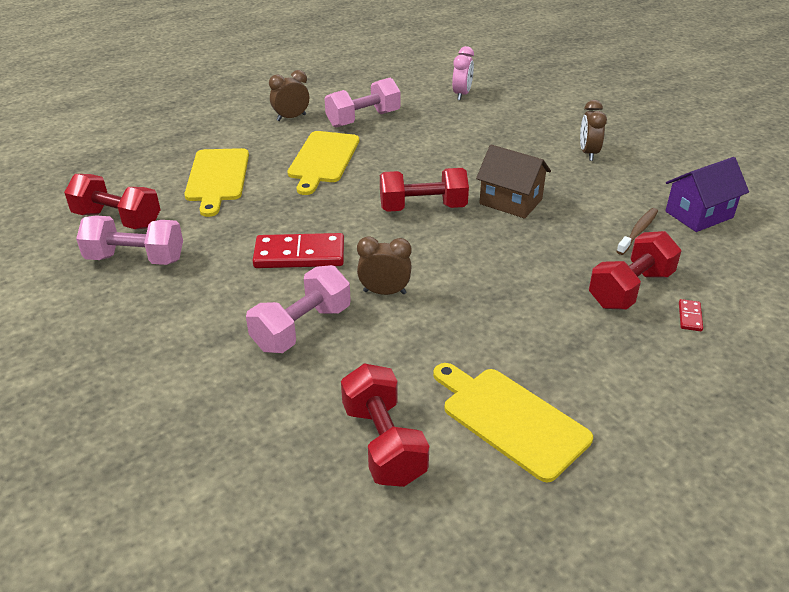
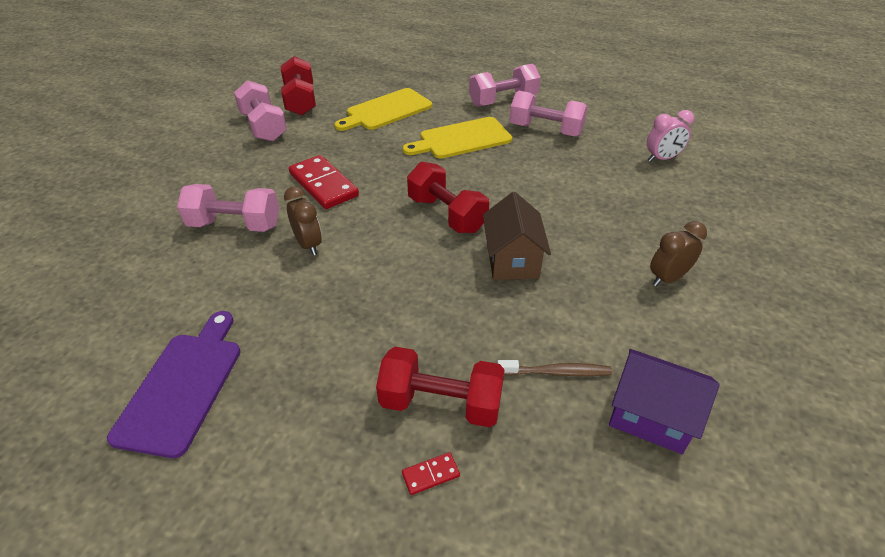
camera: 55 degrees right, 5 degrees up
(291, 118) = (503, 101): brown clock -> pink dumbbell
(383, 443) = (121, 322): red dumbbell -> none
(510, 419) = (182, 386): yellow cutting board -> purple cutting board

